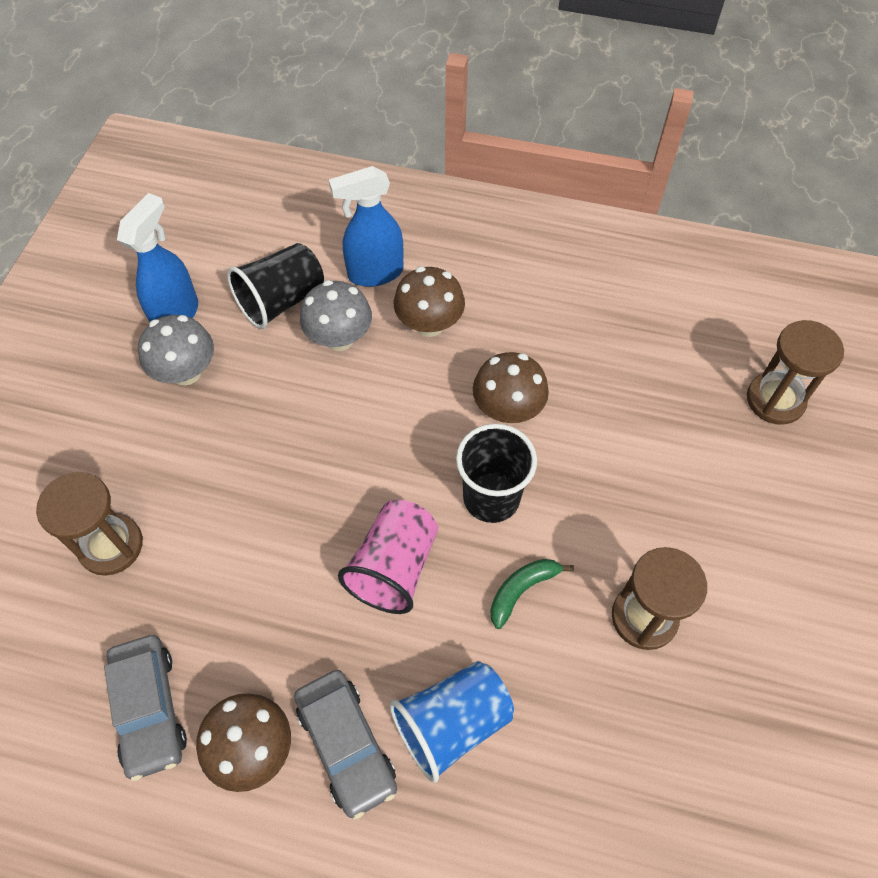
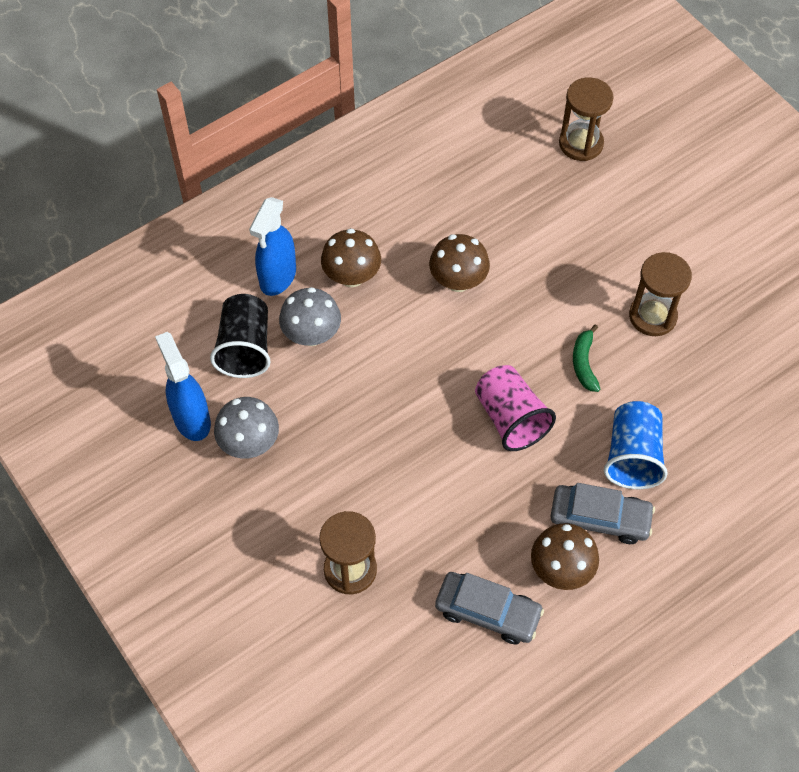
camera: 50 degrees left, 0 degrees up
(491, 498) = (511, 335): black cup -> none

